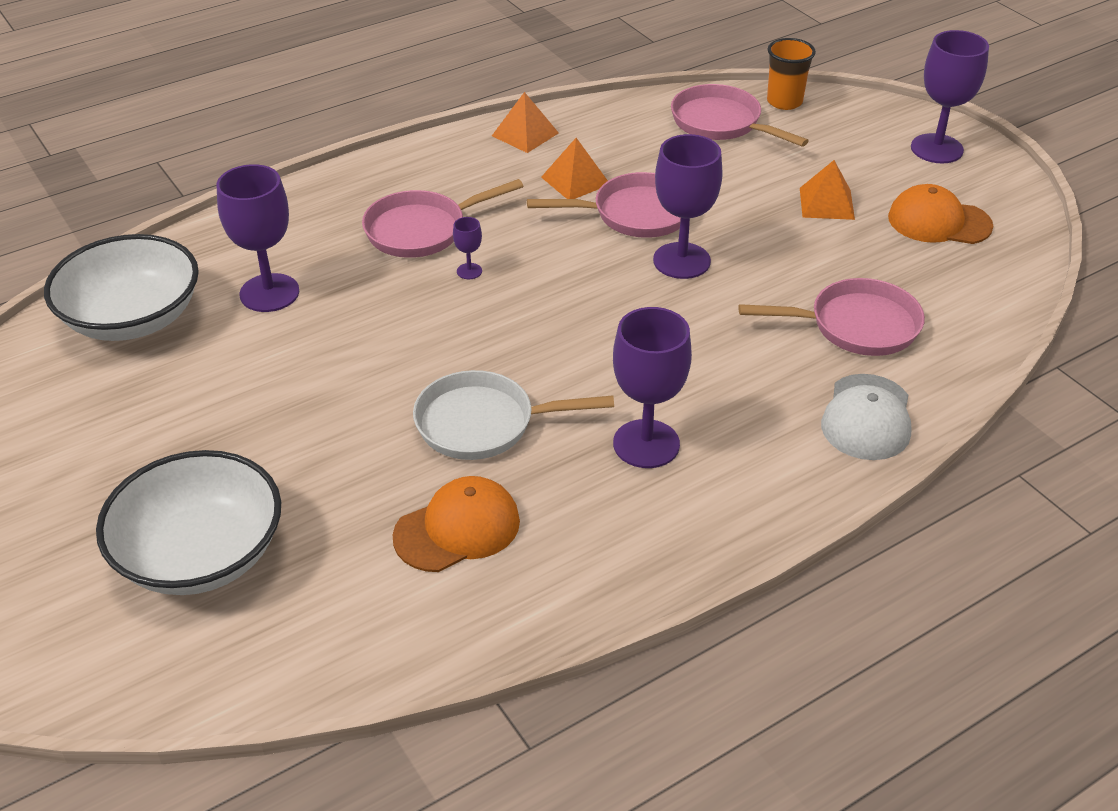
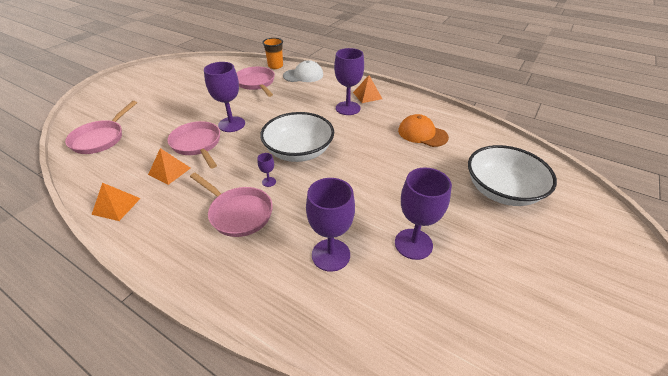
camera: 115 degrees left, 0 degrees up
(132, 318) = (397, 316): white bowl -> white bowl (299, 151)
(484, 423) = (368, 144): white pan -> none
(784, 102) = (77, 124): orange cup -> orange cup (275, 66)
(826, 203) = (174, 100): orange pyramid -> orange pyramid (367, 95)
(936, 149) = (124, 84): purple goblet -> purple goblet (413, 244)
(939, 222) = (181, 77): orange cap -> none

